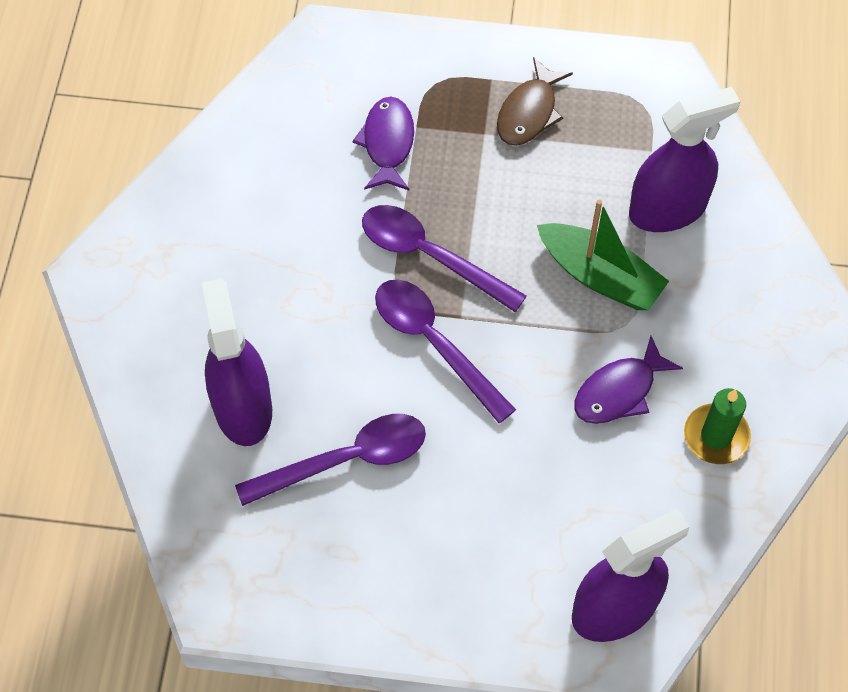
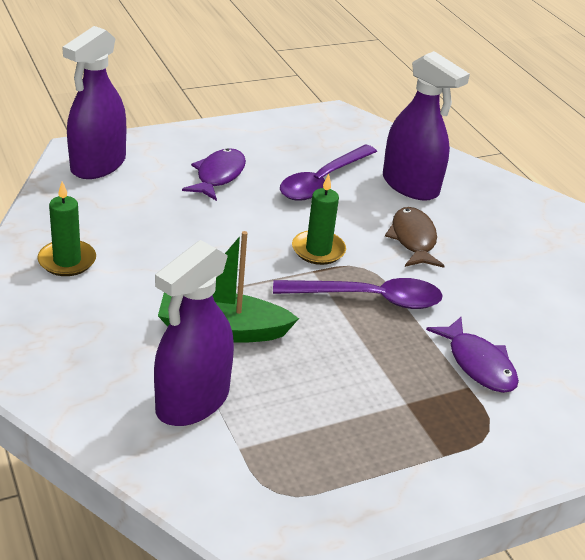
camera: 145 degrees right, 25 degrees down
(434, 344) = (318, 250): purple spoon -> green candle
(529, 112) = (382, 437): brown fish -> brown fish (413, 239)
(619, 391) = (159, 264): purple fish -> purple fish (218, 176)

